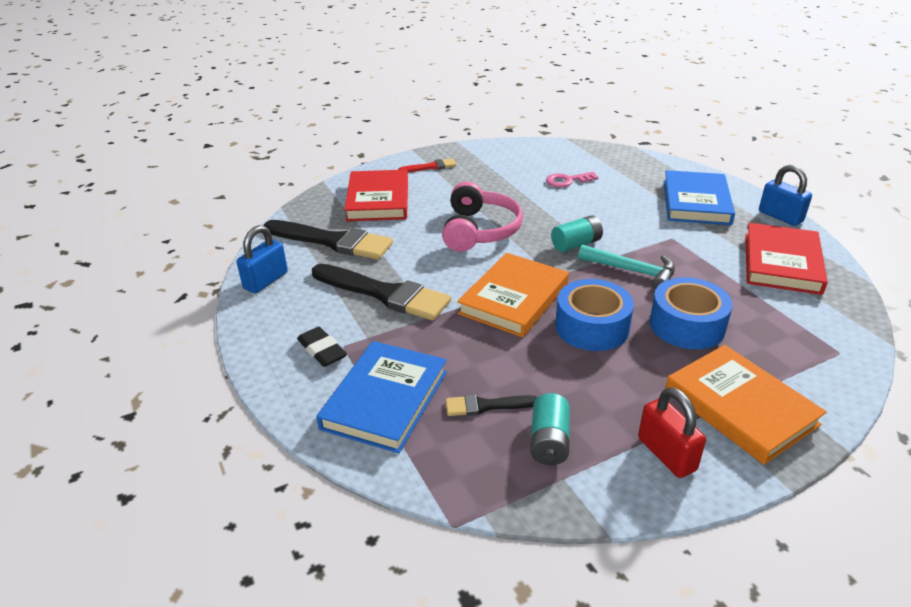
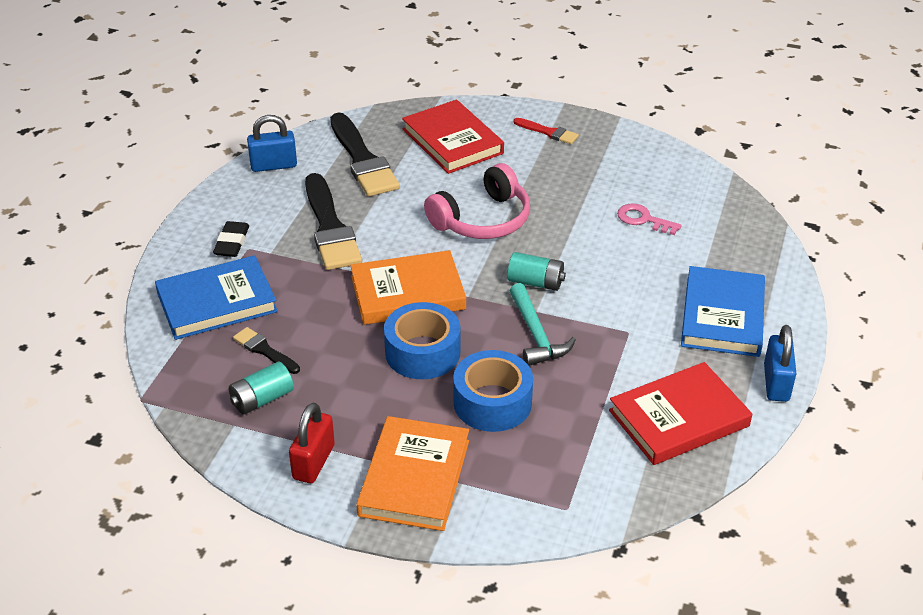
camera: 45 degrees right, 5 degrees up
(378, 200) = (452, 141): red book -> red book turned 75 degrees counterclockwise
(696, 202) = (722, 316): blue book -> blue book turned 45 degrees counterclockwise

